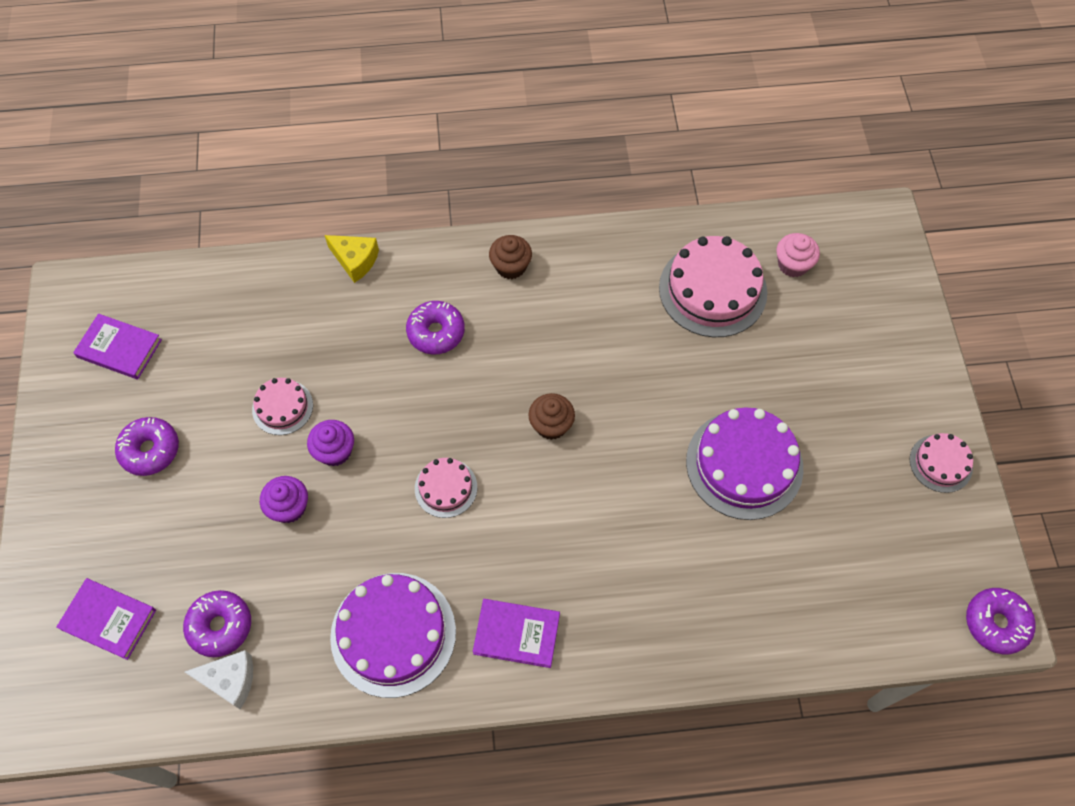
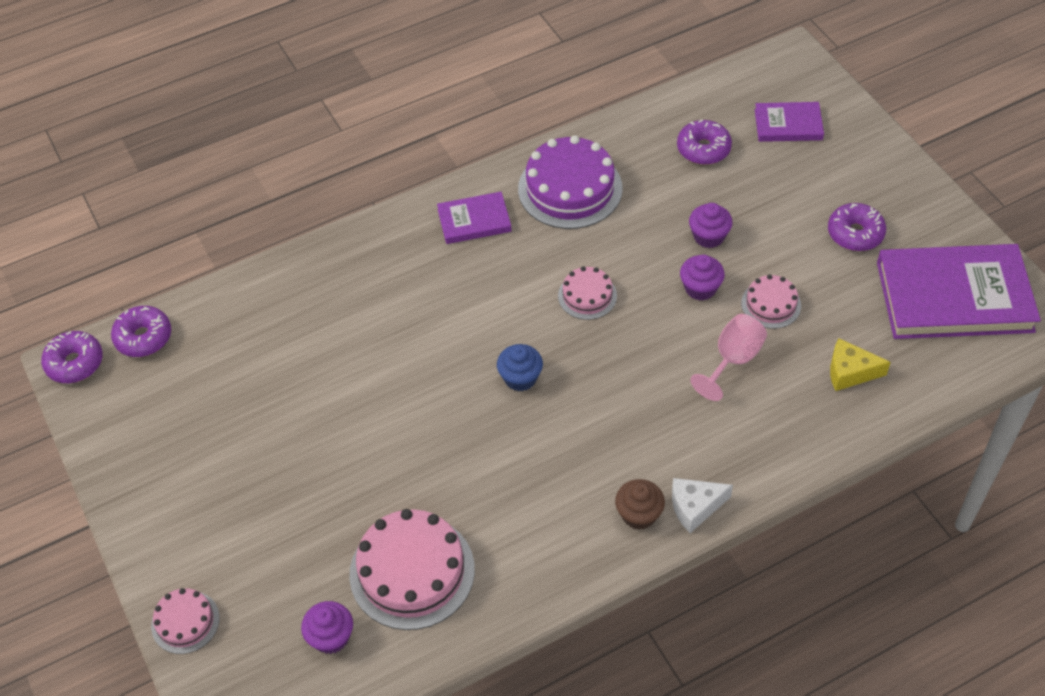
camera: 160 degrees right, 10 degrees down
(119, 349) = (954, 296): purple book -> purple book, size x1.99
(230, 680) = (671, 124): white cheese -> white cheese (695, 507)
(354, 366) = (732, 360): none -> pink goblet
(355, 260) = (801, 459): yellow cheese -> yellow cheese (850, 372)
(436, 332) = (675, 419): purple donut -> purple donut (143, 337)
(551, 425) = (520, 378): brown cupcake -> blue cupcake
(744, 464) = (327, 409): purple cake -> none
(793, 264) = (331, 637): pink cupcake -> purple cupcake
(940, 463) = (136, 478): pink cake -> pink cake (185, 622)

